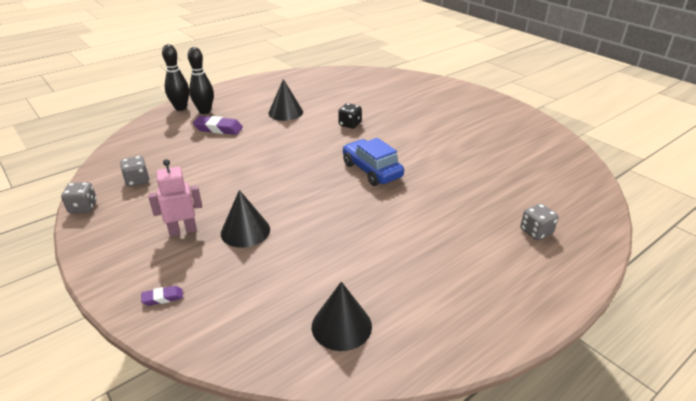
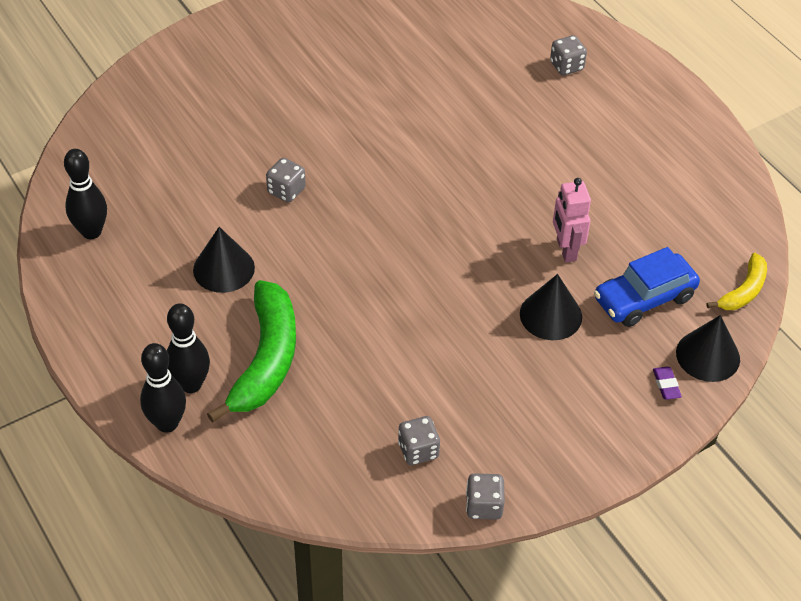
camera: 85 degrees left, 15 degrees up
(183, 231) = (546, 379): pink robot -> pink robot (566, 250)
(218, 129) = (266, 359): purple eraser -> green banana
(271, 358) = (743, 291): none -> yellow banana
(308, 80) = (91, 232): none -> black bowling pin
(341, 326) = (703, 237): black cone -> black cone (708, 355)
(350, 124) = (286, 191): black dice -> grey dice
(371, 170) = (425, 181): blue car -> blue car (644, 298)

